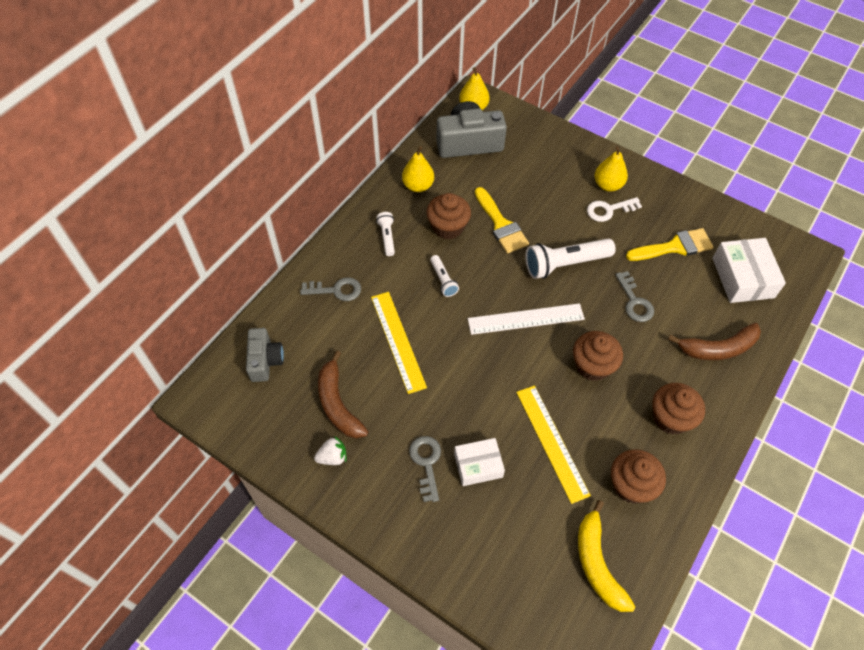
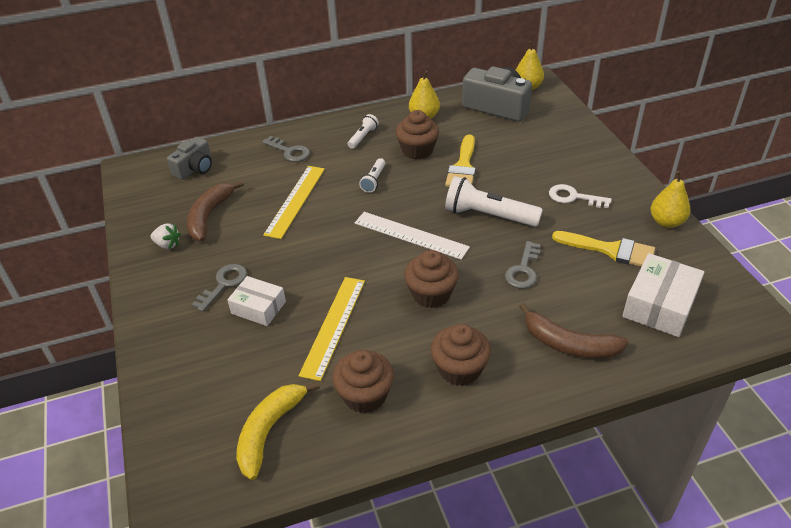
camera: 40 degrees right, 15 degrees down
(608, 185) = (593, 180): yellow pear -> yellow pear (666, 222)

